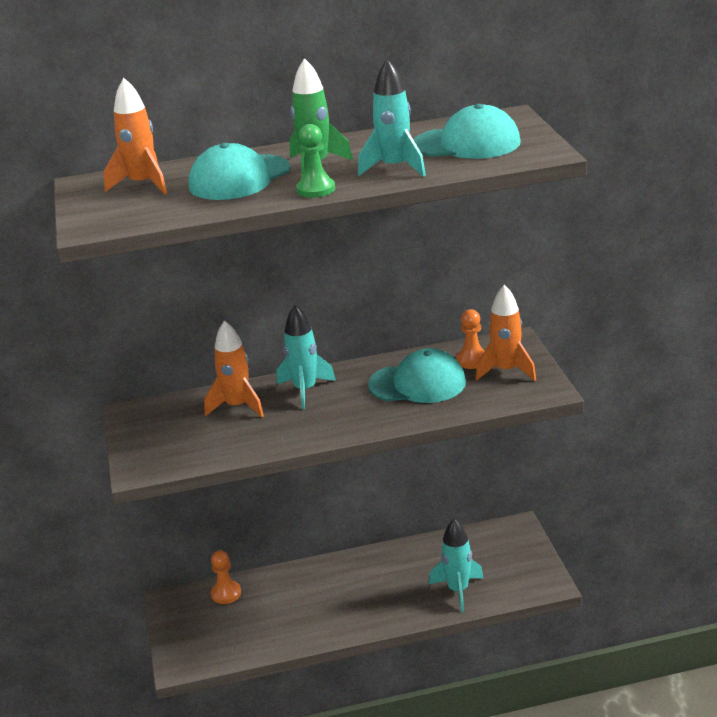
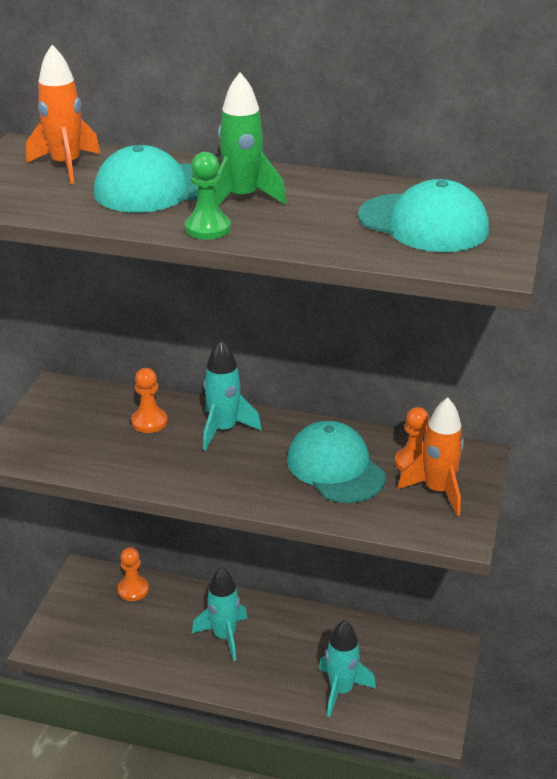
camera: 25 degrees right, 5 degrees up
(237, 406) = (149, 422): orange rocket -> orange pawn
(394, 168) = (314, 229): turquoise rocket -> turquoise rocket (224, 636)
(417, 383) = (335, 467): turquoise cap -> turquoise cap turned 150 degrees counterclockwise

